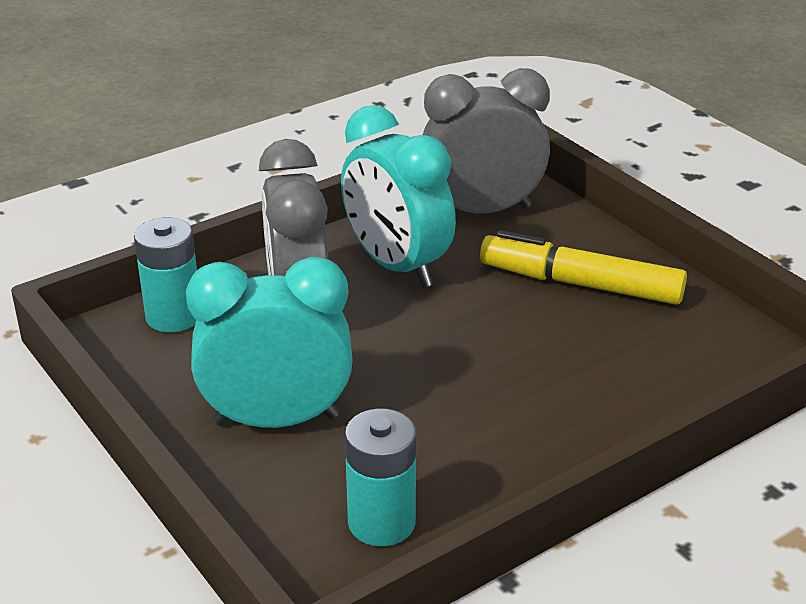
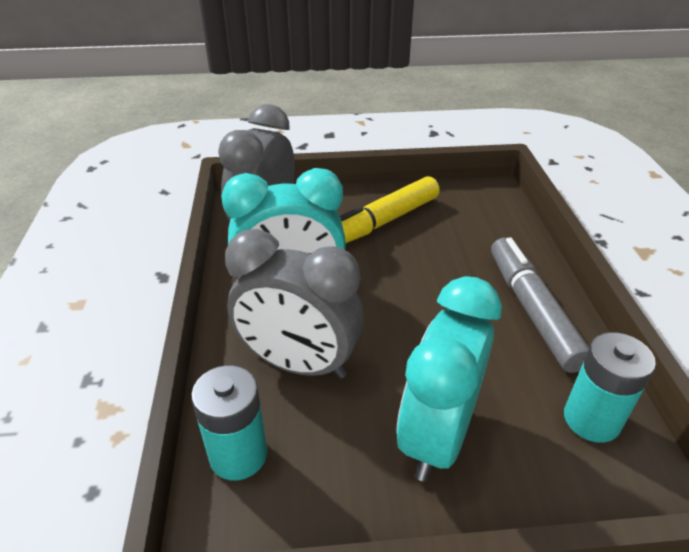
camera: 60 degrees left, 5 degrees up
(528, 443) = (532, 310): none -> grey marker

